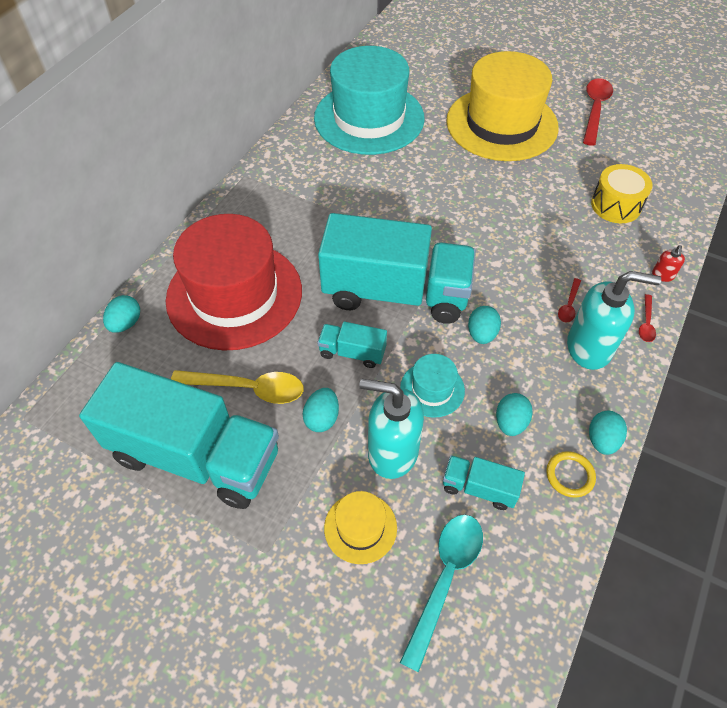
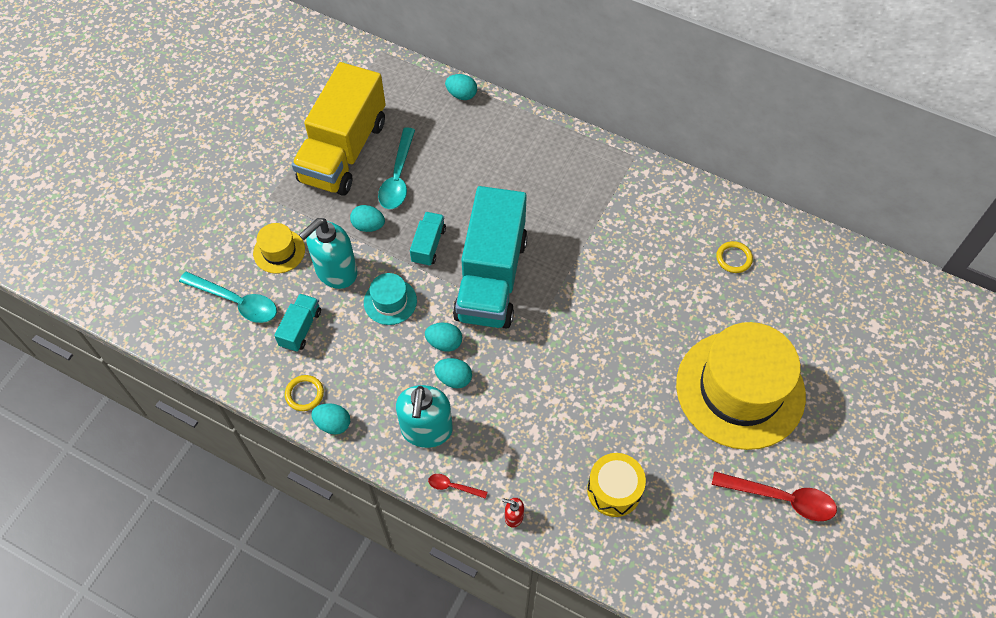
camera: 90 degrees right, 5 degrees up
(196, 456) = (343, 151): turquoise truck -> yellow truck
(234, 295) = (490, 161): red hat -> none
(247, 388) = (398, 177): yellow spoon -> turquoise spoon
(369, 118) = (733, 258): turquoise hat -> yellow ring
(392, 452) = (336, 272): turquoise soap dispenser -> turquoise soap dispenser turned 150 degrees counterclockwise
(510, 422) = (355, 356): turquoise egg -> turquoise egg (454, 379)
(569, 305) = (476, 420): red spoon -> none

